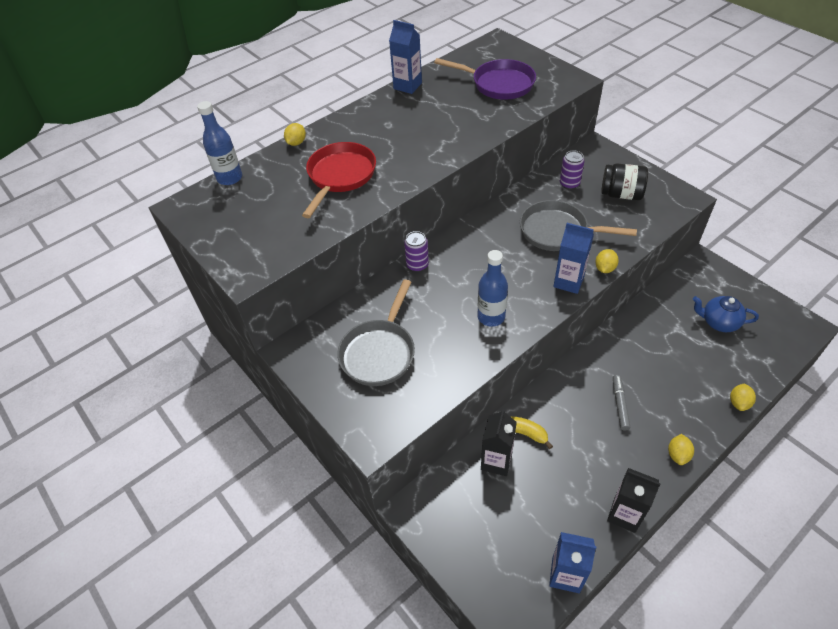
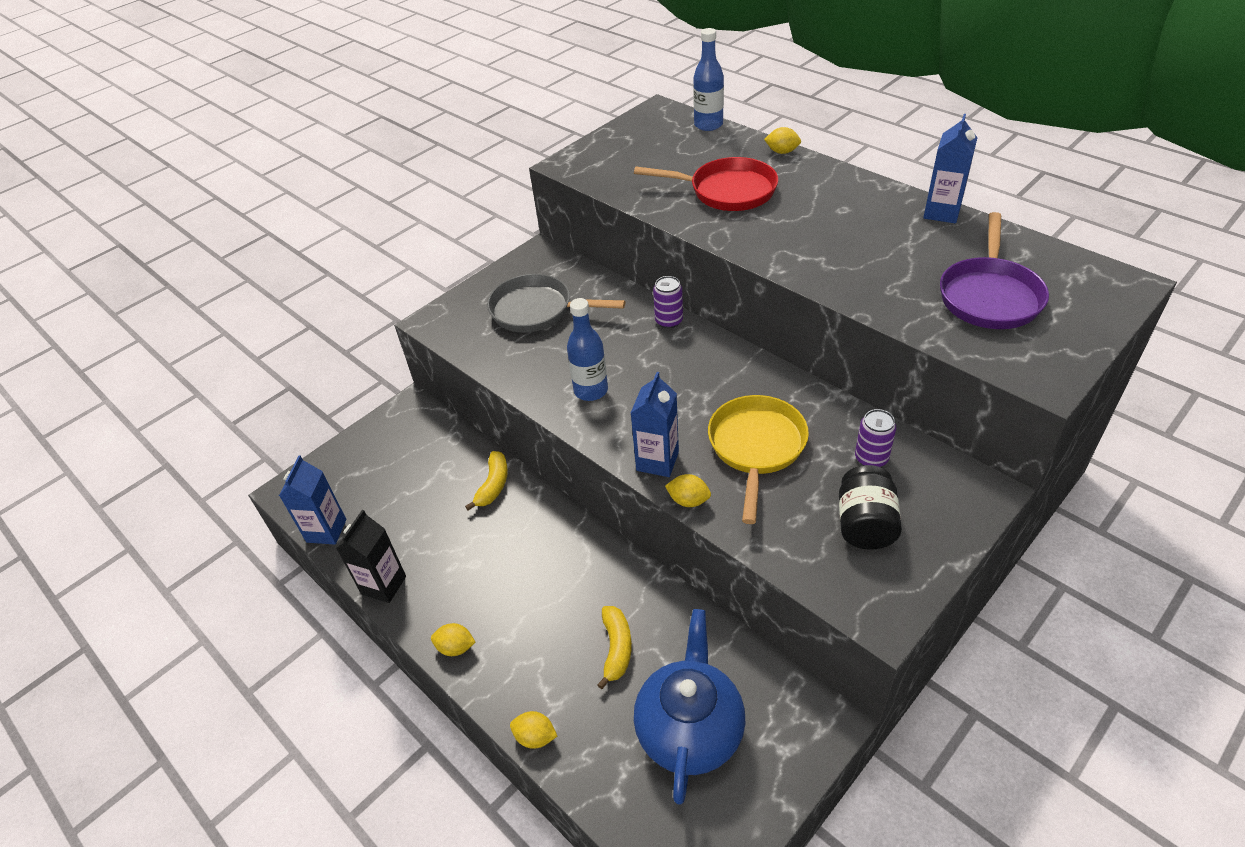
camera: 85 degrees right, 5 degrees down
(496, 461) = (458, 467): black carton -> none
(558, 231) = (756, 447): grey pan -> yellow pan
(619, 404) = (532, 585): grey marker -> none
(667, 355) = (616, 649): none -> yellow banana
(718, 322) = (690, 730): blue teapot -> blue teapot, size x1.67

